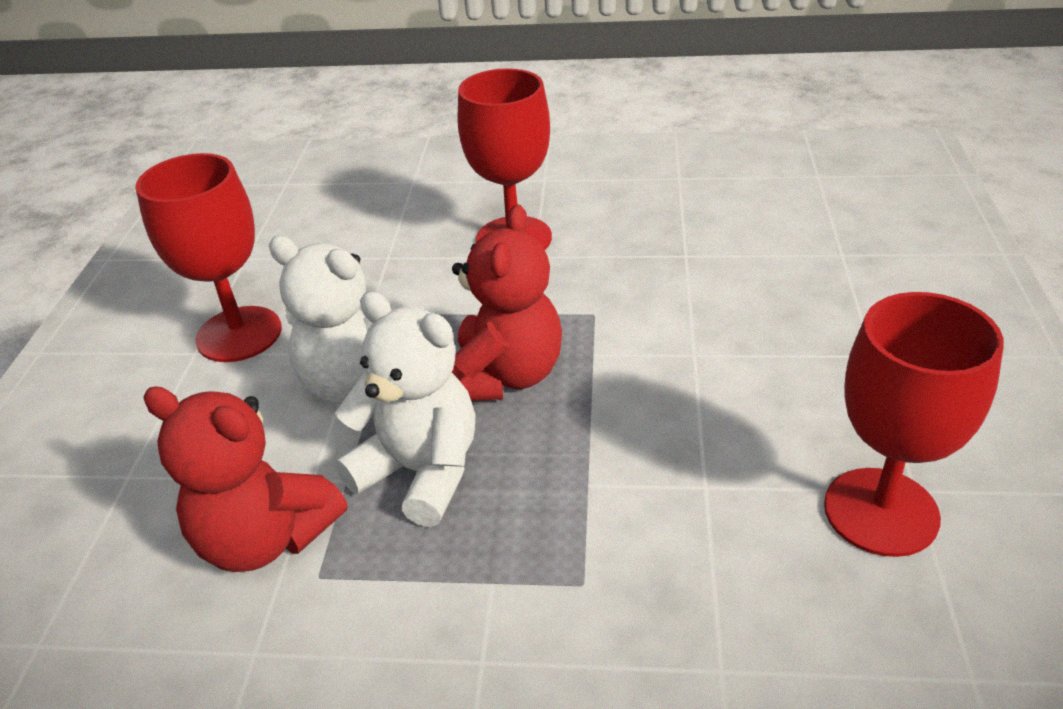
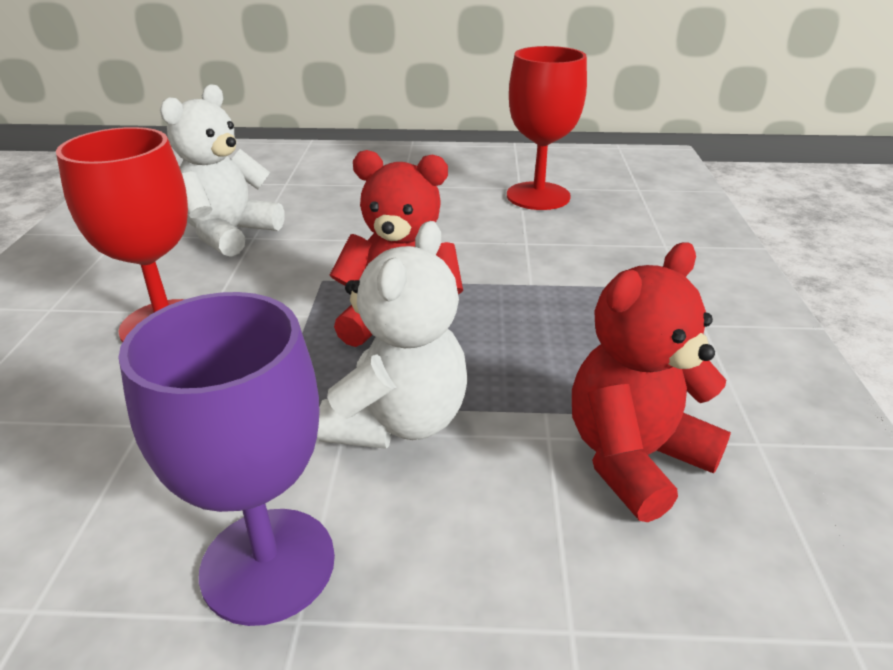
camera: 95 degrees left, 5 degrees down
(239, 334) = (268, 564): red goblet -> purple goblet
(266, 538) = (634, 458): red teddy bear -> red teddy bear turned 150 degrees counterclockwise
(421, 472) = (529, 364): white teddy bear -> white teddy bear (230, 234)

